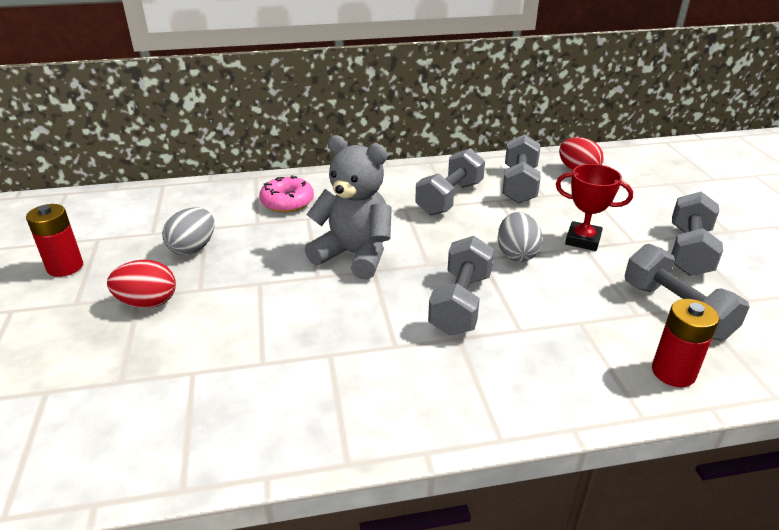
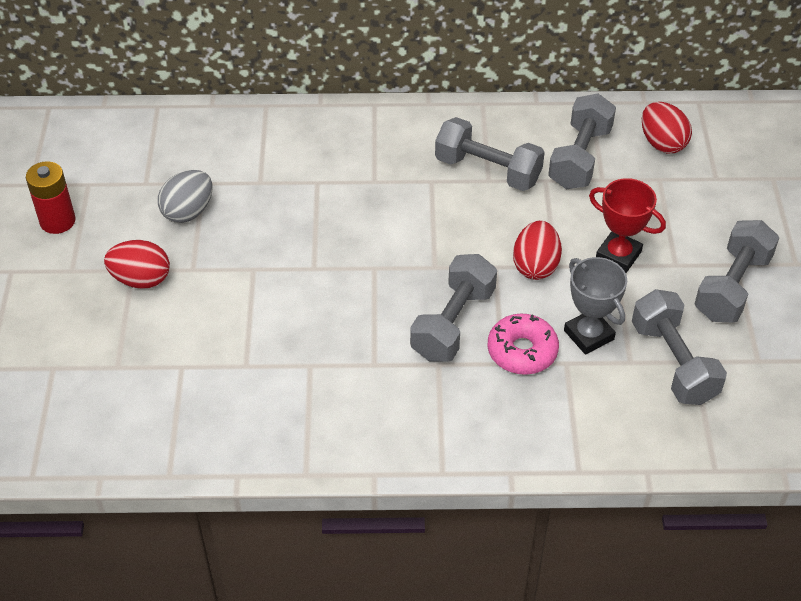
camera: 10 degrees right, 15 degrees up
(287, 202) = (298, 153): pink donut -> pink donut (522, 351)
(354, 255) = (358, 244): grey teddy bear -> none
(449, 198) = (488, 170): grey dumbbell -> grey dumbbell turned 75 degrees clockwise
(516, 254) = (535, 266): grey egg -> red egg
(588, 298) = (588, 335): none -> grey trophy
(673, 372) = (631, 431): red battery -> none

